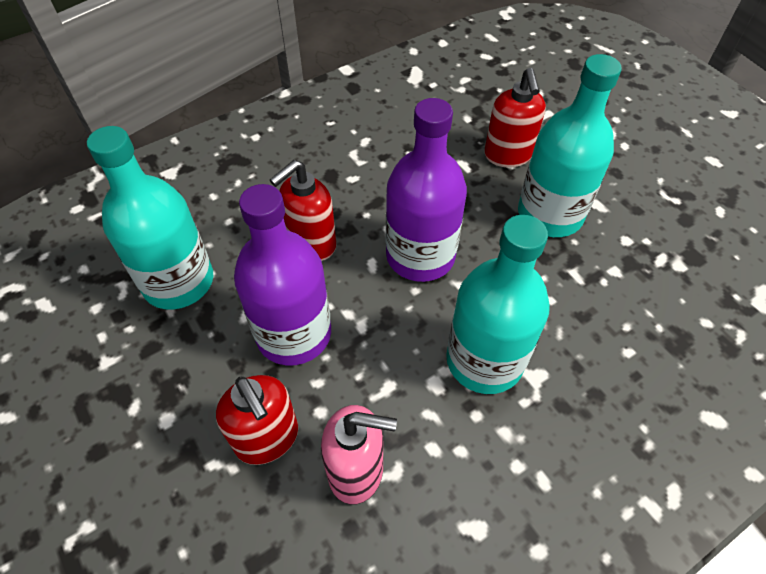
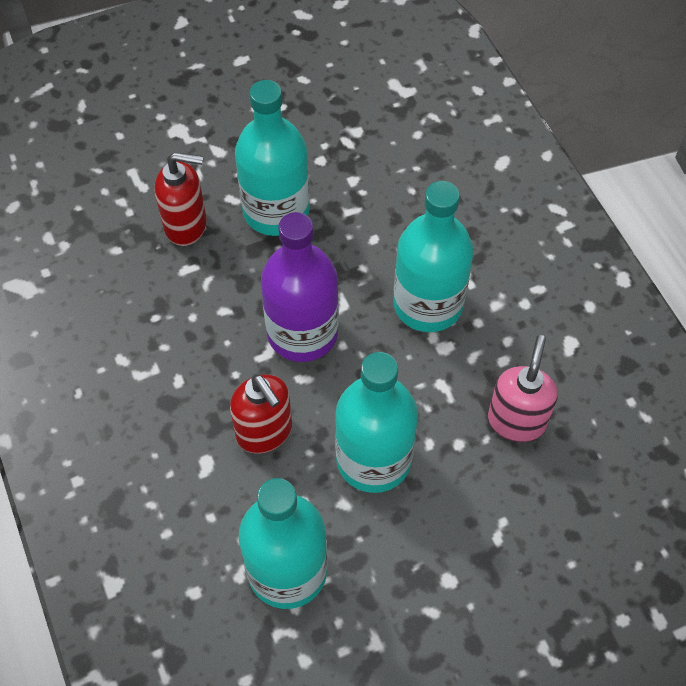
camera: 80 degrees left, 5 degrees up
(267, 439) = (479, 490): red soap dispenser -> none
(294, 334) = (373, 459): purple bottle -> turquoise bottle

